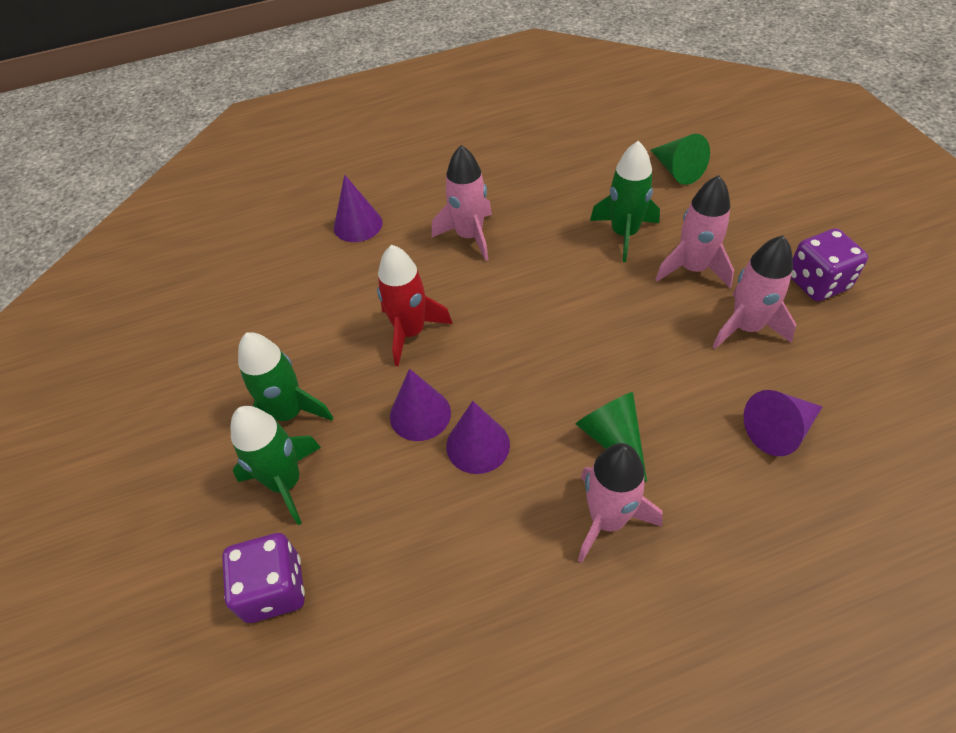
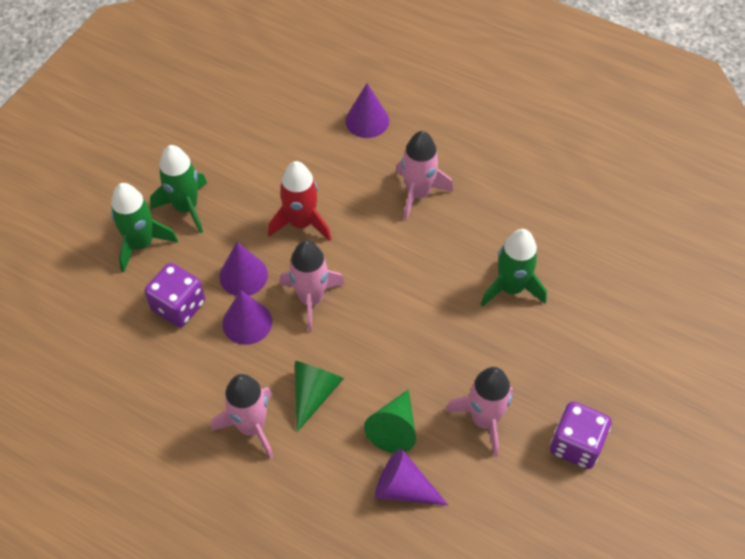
camera: 45 degrees right, 5 degrees up
(274, 589) = (77, 290): purple dice -> purple dice (178, 306)
(676, 170) = (621, 280): green cone -> green cone (394, 428)
(693, 269) = (515, 354): pink rocket -> pink rocket (311, 299)

